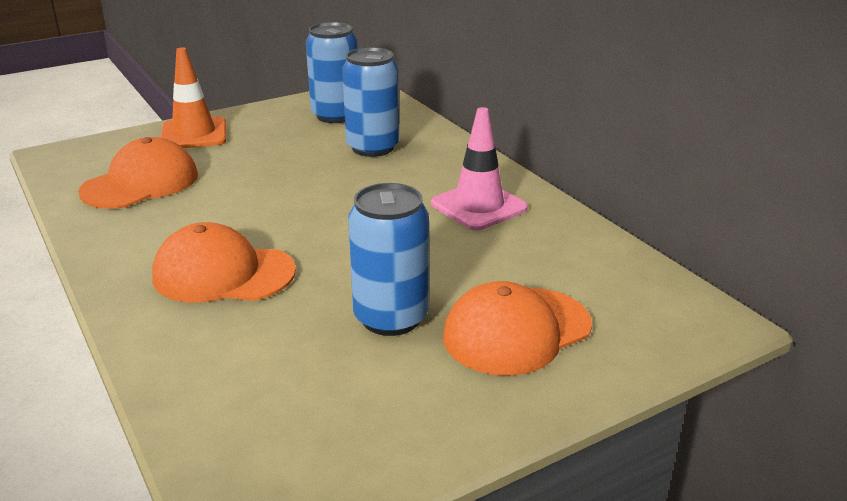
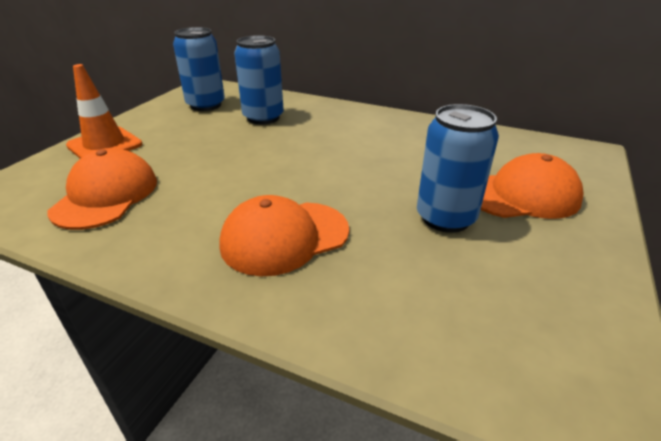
camera: 35 degrees left, 5 degrees up
(478, 206) = (384, 132): pink traffic cone -> none
(516, 331) = (521, 195): orange cap -> orange cap turned 120 degrees counterclockwise

